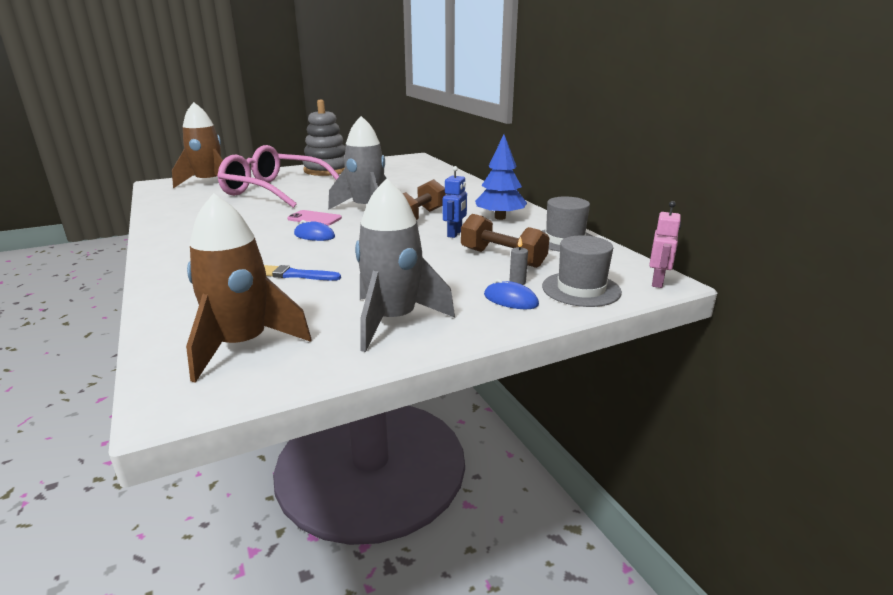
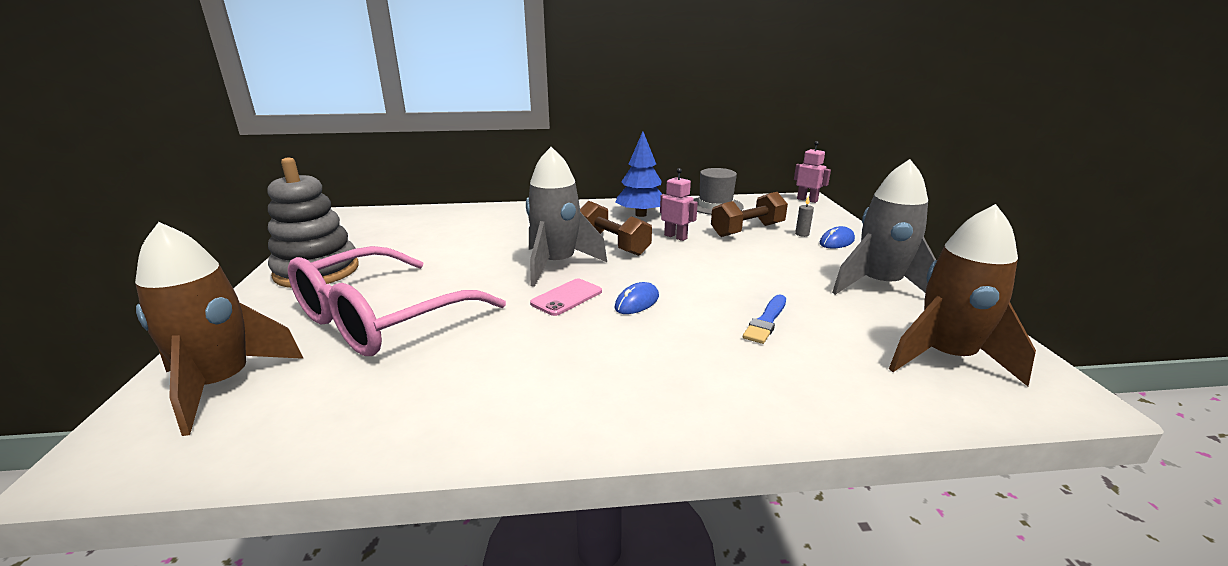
camera: 70 degrees left, 0 degrees up
(455, 234) = (675, 237): blue robot -> pink robot
(581, 289) = (817, 219): grey hat -> none

